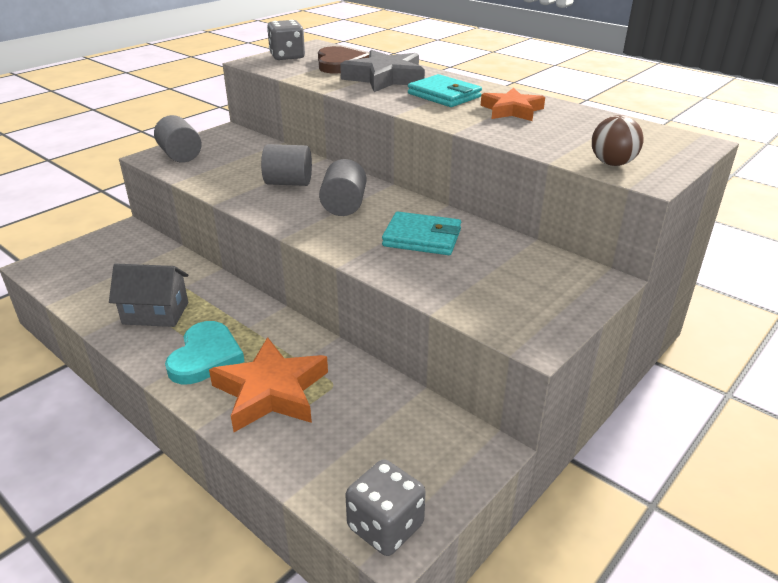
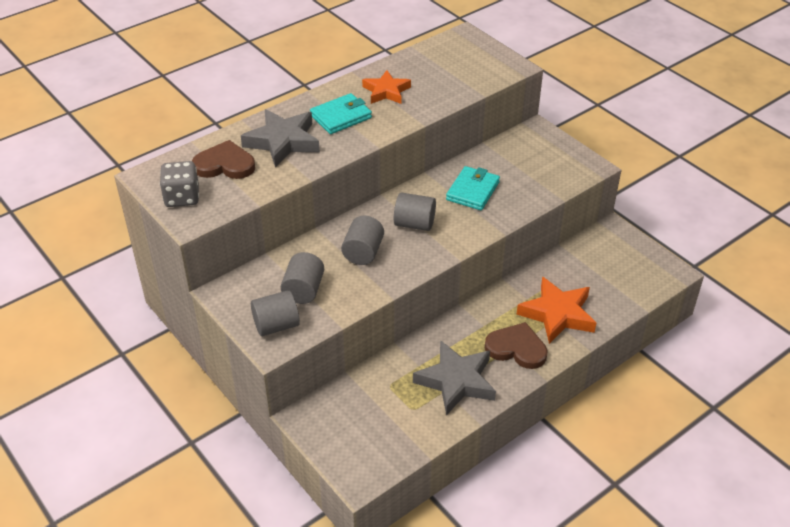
camera: 80 degrees left, 10 degrees up
(155, 313) = (456, 381): grey house -> grey star
(205, 356) = (516, 348): turquoise heart -> brown heart
(229, 161) = (303, 290): none -> grey cylinder
(385, 526) = (664, 274): grey dice -> none
(612, 163) = (491, 73): brown ball -> none

